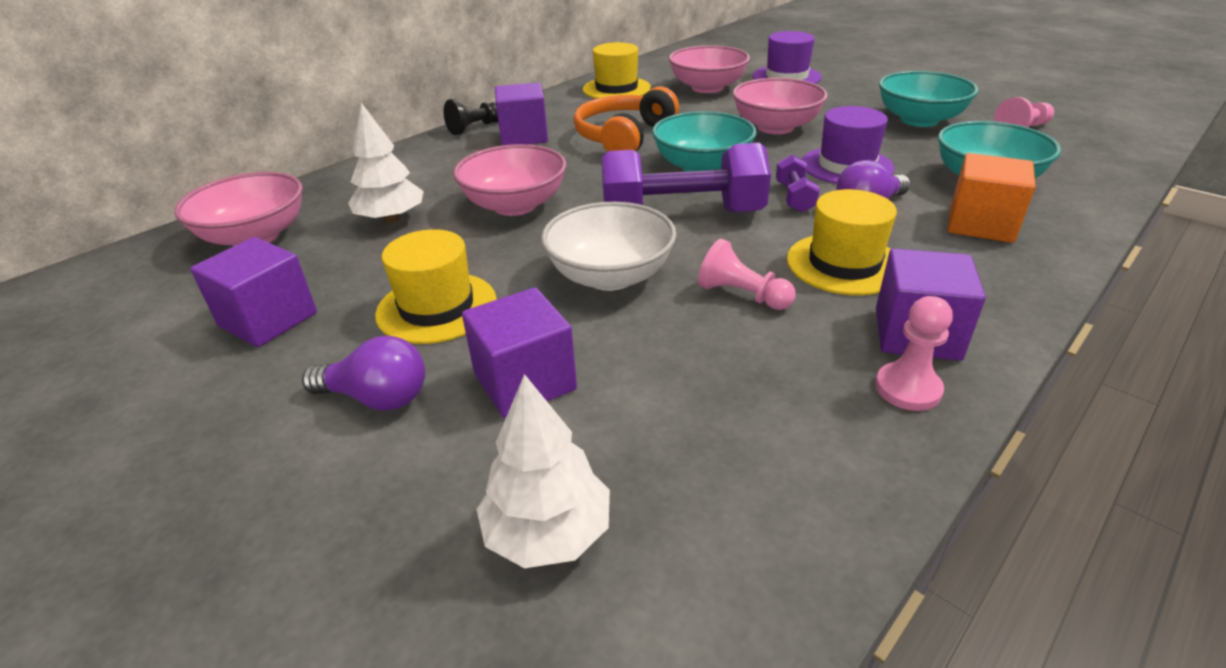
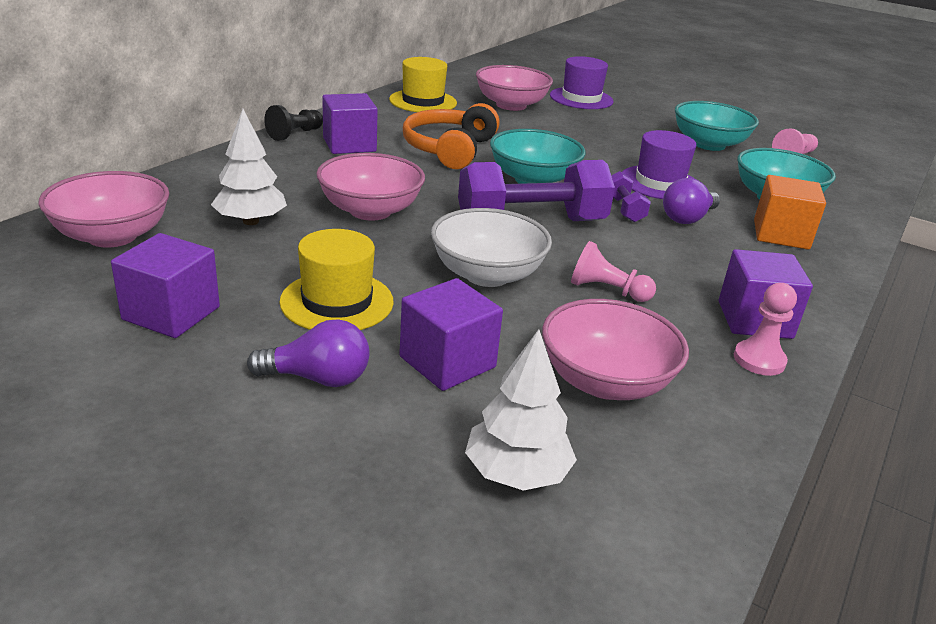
camera: 15 degrees left, 5 degrees down
(775, 127) = (587, 145): pink bowl -> pink bowl (605, 382)
(844, 264) = (682, 265): yellow hat -> none

